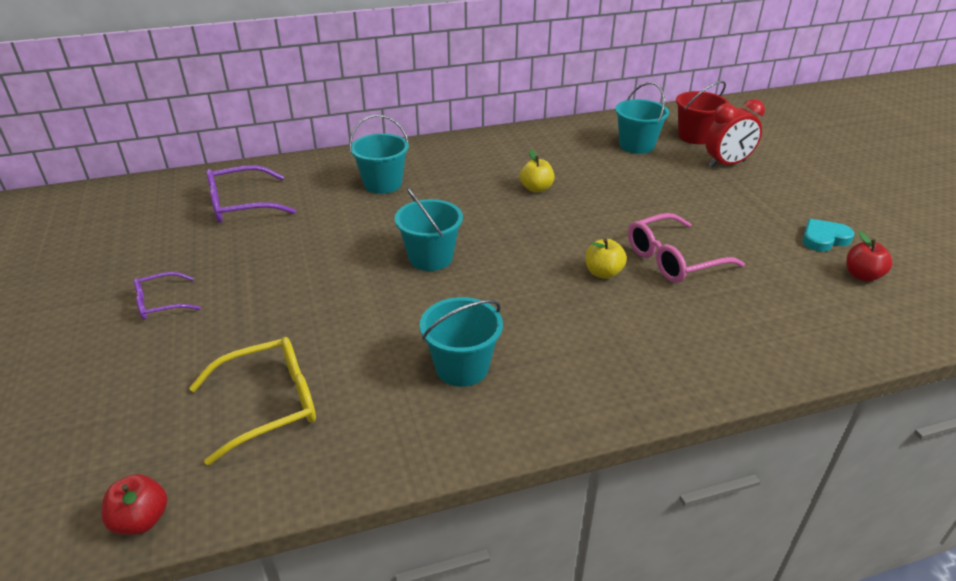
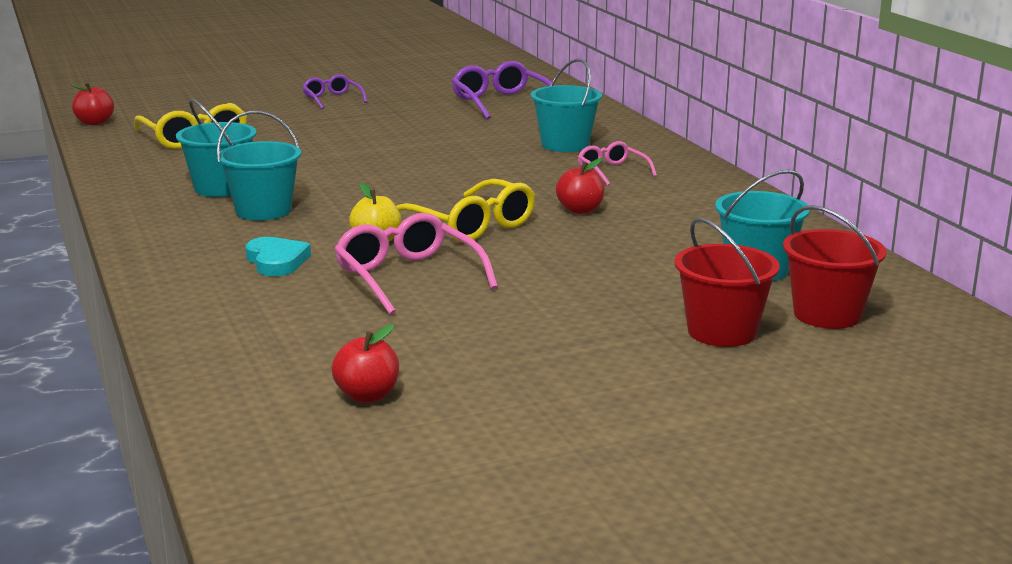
camera: 85 degrees right, 15 degrees down
(430, 258) = (406, 170): turquoise bucket -> turquoise bucket (263, 211)
(454, 171) = (612, 172): none -> pink glasses
(536, 188) = (580, 210): yellow apple -> red apple
(567, 232) = (470, 225): none -> yellow glasses
(727, 164) = (722, 332): red clock -> red bucket
(824, 238) = (476, 381): turquoise heart -> turquoise heart (276, 261)

